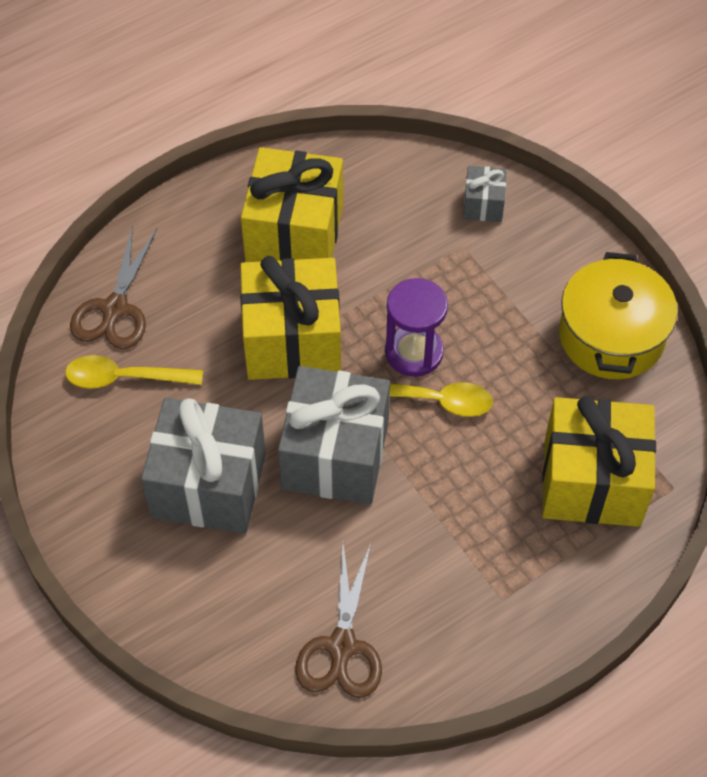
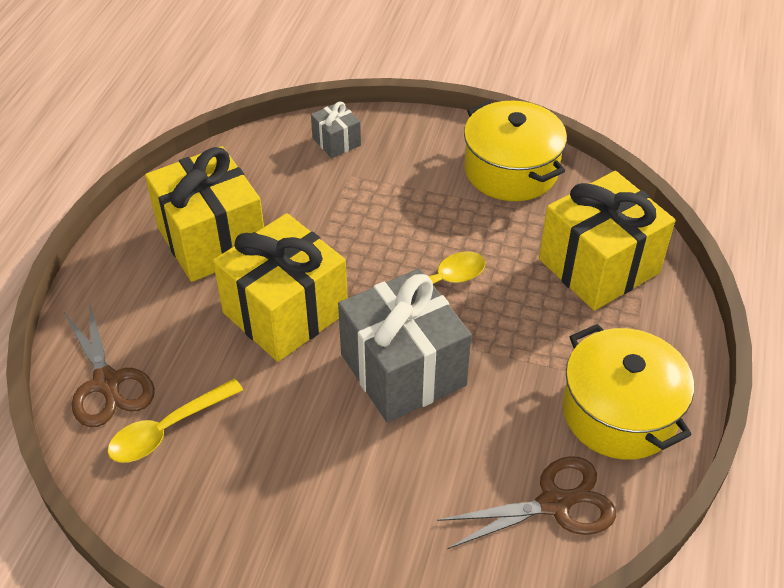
camera: 40 degrees left, 10 degrees down
(208, 485) = (324, 461): grey gift -> none
(342, 646) = (554, 503): brown scissors -> brown scissors turned 75 degrees counterclockwise
(414, 352) = (387, 263): purple hourglass -> none
(469, 617) = (619, 412): none -> yellow pot

